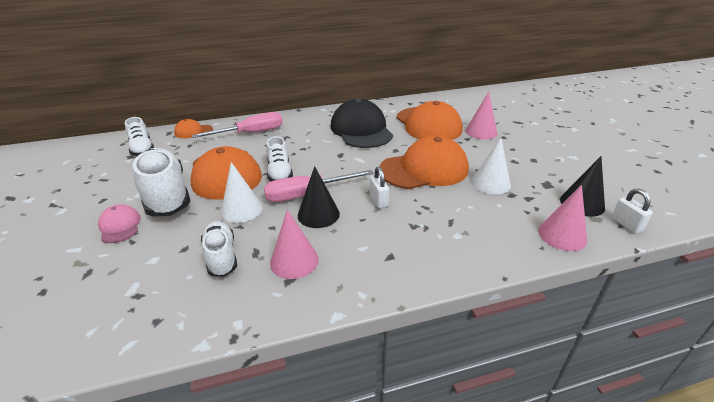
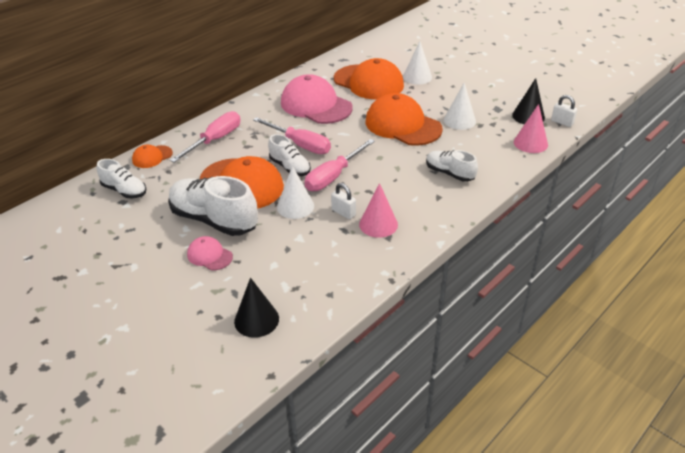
camera: 30 degrees left, 5 degrees up
(221, 256) = (323, 242): white shoe -> white shoe (449, 173)
(311, 157) = (300, 145): none -> pink screwdriver
(318, 214) = (359, 188): black cone -> black cone (256, 320)
(361, 130) = (316, 105): black cap -> pink cap
(378, 201) = (393, 162): white padlock -> white padlock (343, 212)
(424, 169) = (403, 125): orange cap -> orange cap turned 90 degrees counterclockwise
(481, 132) = (417, 77): pink cone -> white cone

